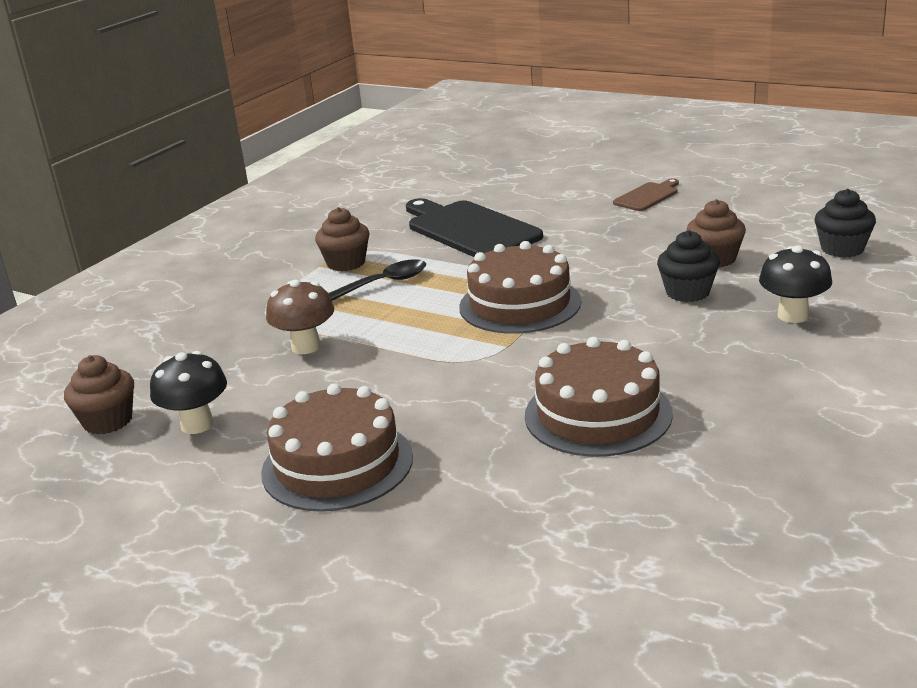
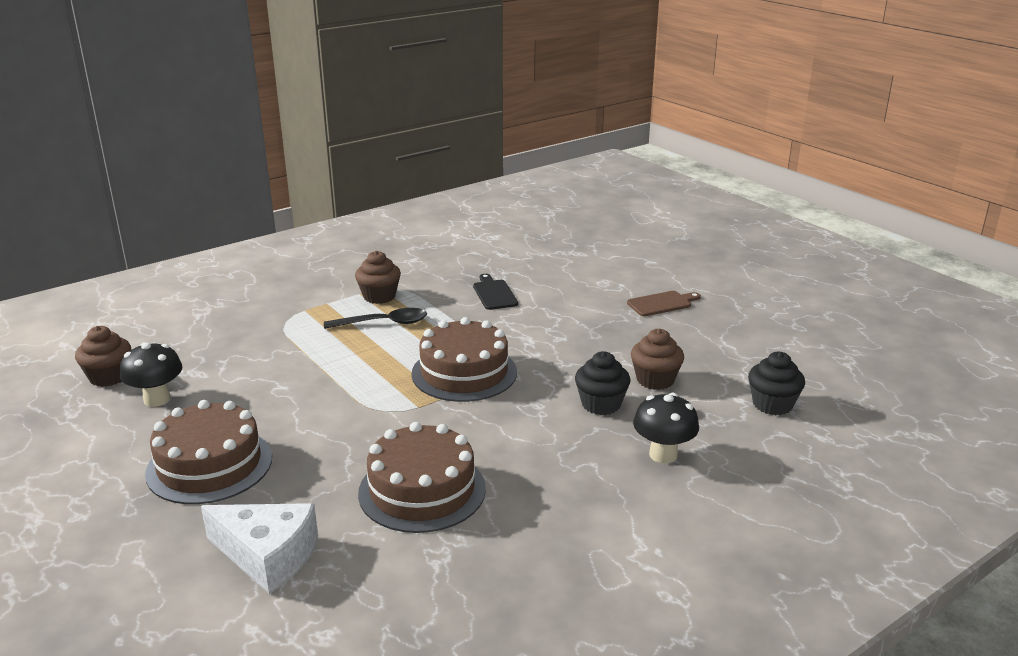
camera: 20 degrees right, 0 degrees up
(306, 347) = (284, 359): brown mushroom -> none
(469, 230) = (494, 294): black cutting board -> black cutting board, size x0.50
(504, 521) = (268, 556): none -> white cheese

